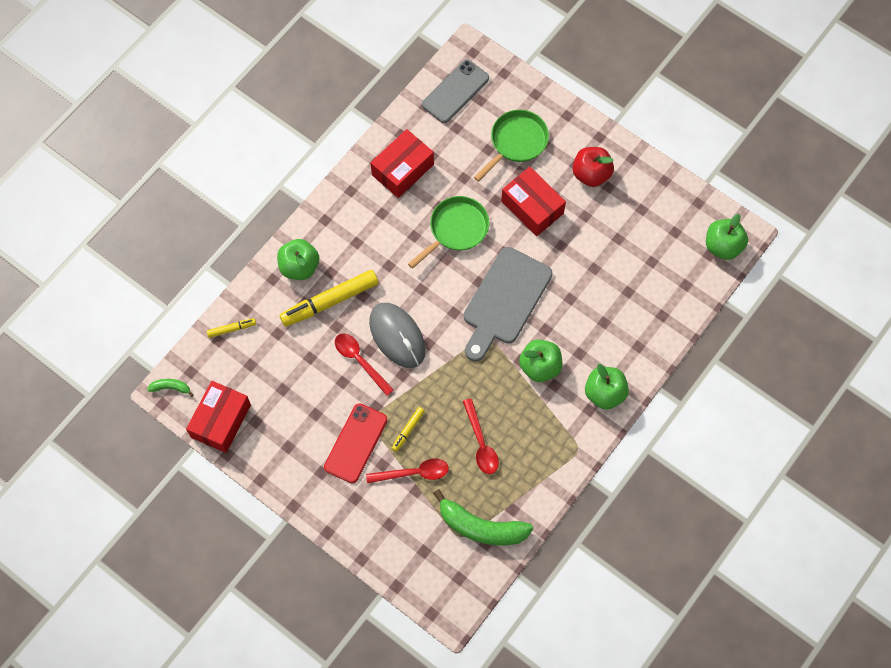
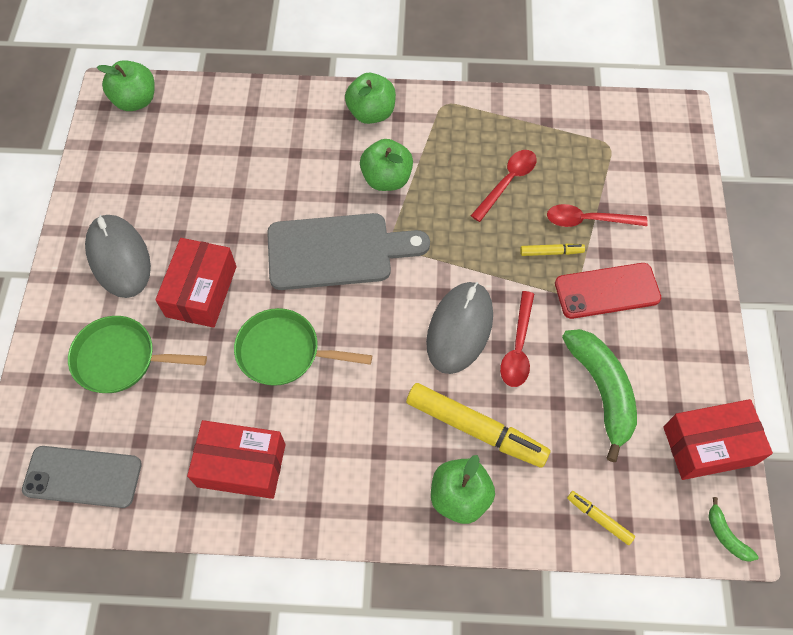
camera: 125 degrees left, 5 degrees down
(413, 473) = (588, 220): red spoon -> red spoon turned 45 degrees counterclockwise
(481, 527) = (585, 135): green banana -> green banana (601, 391)
(591, 174) = (119, 258): red apple -> grey mouse

